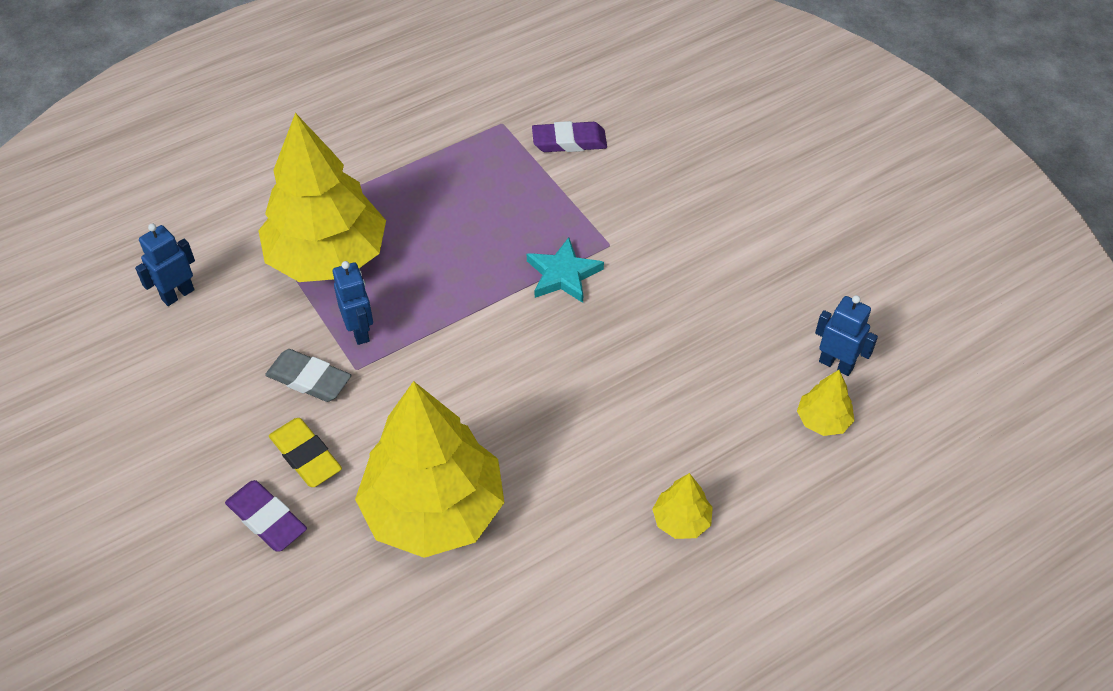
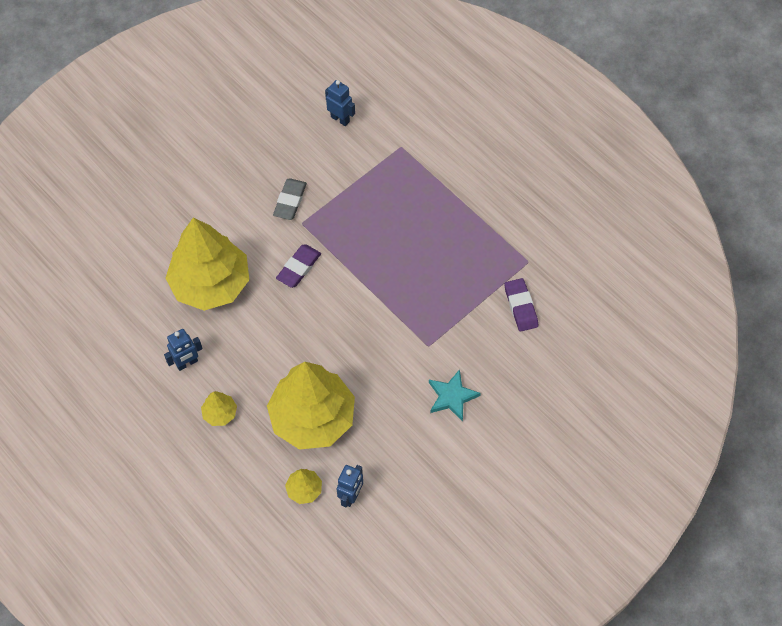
camera: 80 degrees right, 10 degrees up
(267, 519) = (195, 205): purple eraser -> purple eraser (299, 268)
(306, 456) = (237, 213): yellow eraser -> none
(328, 257) = (384, 187): yellow tree -> yellow tree (312, 418)
(360, 331) = (329, 218): blue robot -> blue robot (187, 363)
(563, 274) = (396, 322): turquoise star -> turquoise star (452, 396)

